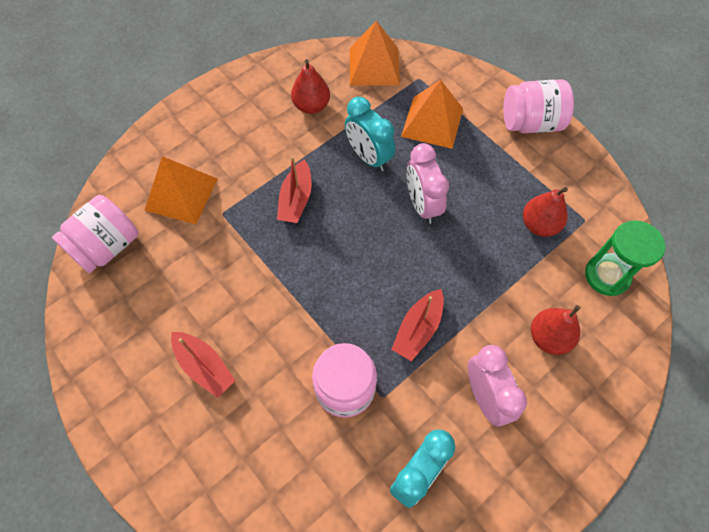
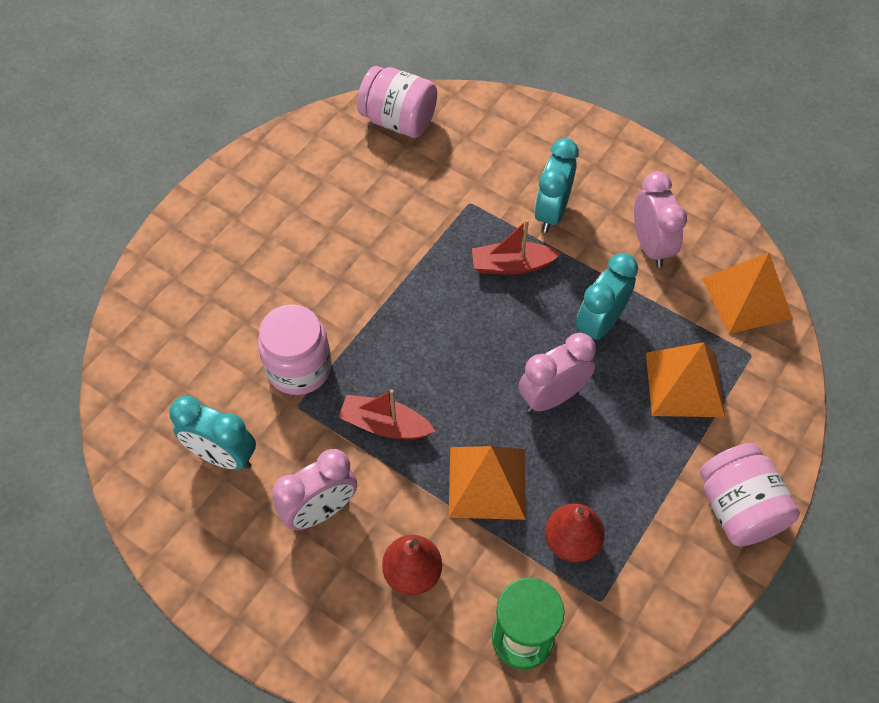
camera: 75 degrees right, 5 degrees down
(181, 194) = (480, 160): orange pyramid -> orange pyramid (487, 482)
(204, 366) = (293, 240): red boat -> none
(256, 159) = (551, 213): none -> turquoise clock
(311, 106) = (650, 246): red pear -> pink clock

